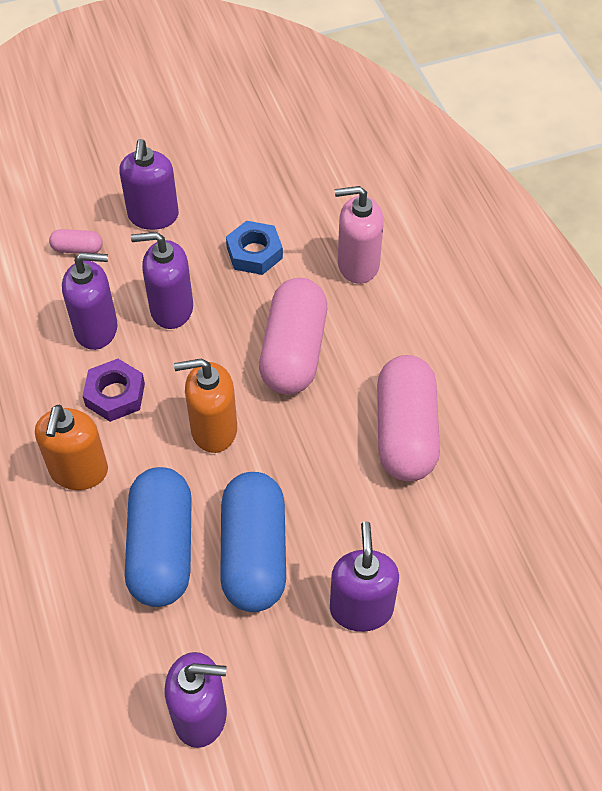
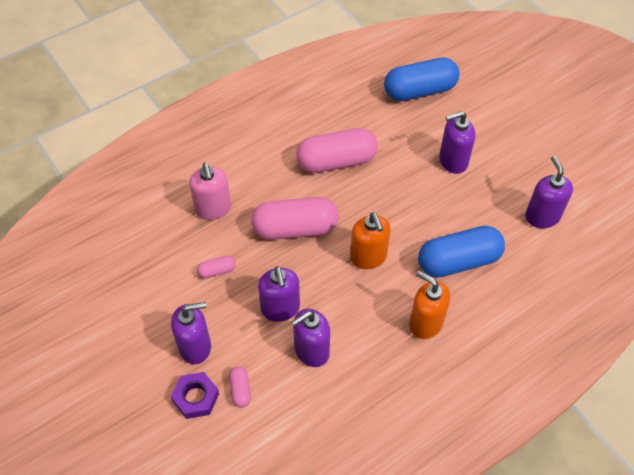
camera: 105 degrees left, 0 degrees up
(79, 471) = (425, 323): orange soap dispenser -> orange soap dispenser turned 135 degrees counterclockwise
(96, 329) = (311, 351): purple soap dispenser -> purple soap dispenser turned 105 degrees counterclockwise
(115, 395) = (361, 321): purple nut -> purple nut (196, 397)
(254, 253) = (217, 271): blue nut -> pink capsule
(254, 554) = (442, 215): blue capsule -> blue capsule (419, 90)

